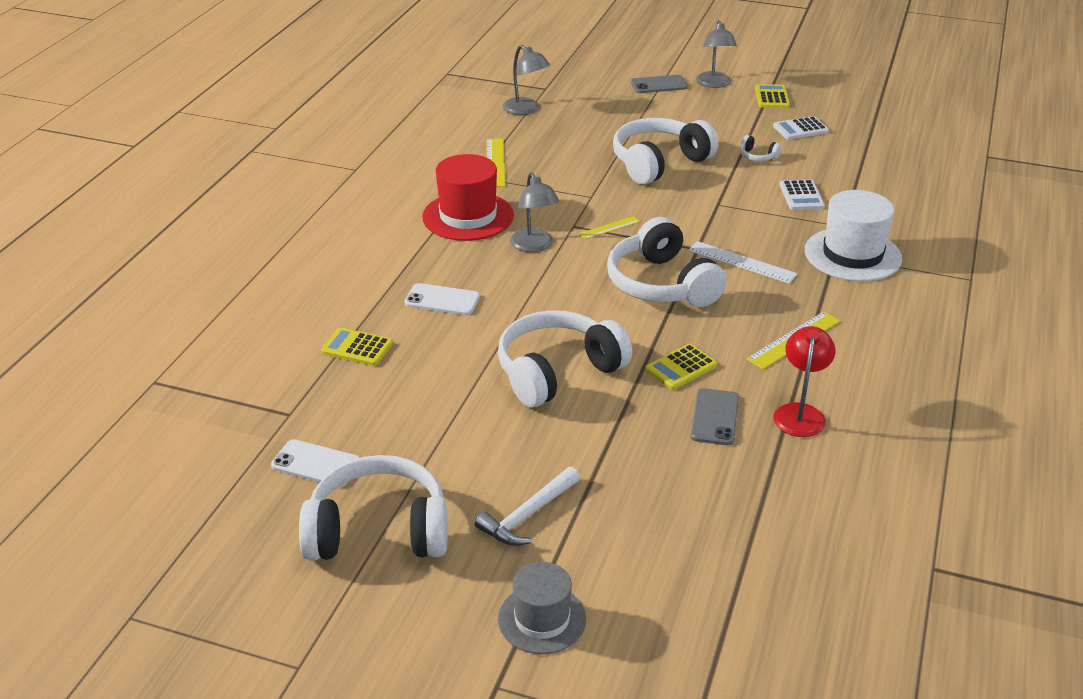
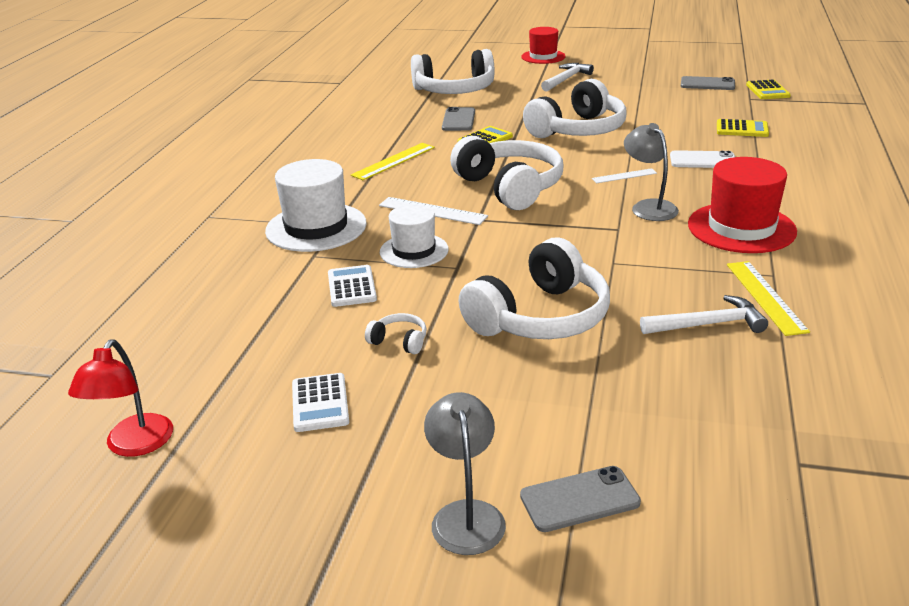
camera: 175 degrees right, 5 degrees down
(316, 464) = (707, 84): white phone -> grey phone
(378, 531) = (646, 69): white headphones -> white headphones (455, 90)
(525, 109) = (796, 402): grey lamp -> none
(537, 287) = (624, 176): none -> white ruler
(542, 619) = (543, 57): grey hat -> red hat
(547, 149) = (708, 324): none -> white hammer
(609, 228) = (577, 230): yellow ruler -> none
(755, 222) = (414, 251): none -> white hat
(771, 97) = (352, 483): yellow calculator -> yellow calculator (767, 90)
(800, 129) = (320, 403): white calculator -> white calculator turned 105 degrees clockwise
(800, 413) = (398, 126): red lamp -> red lamp (134, 445)

